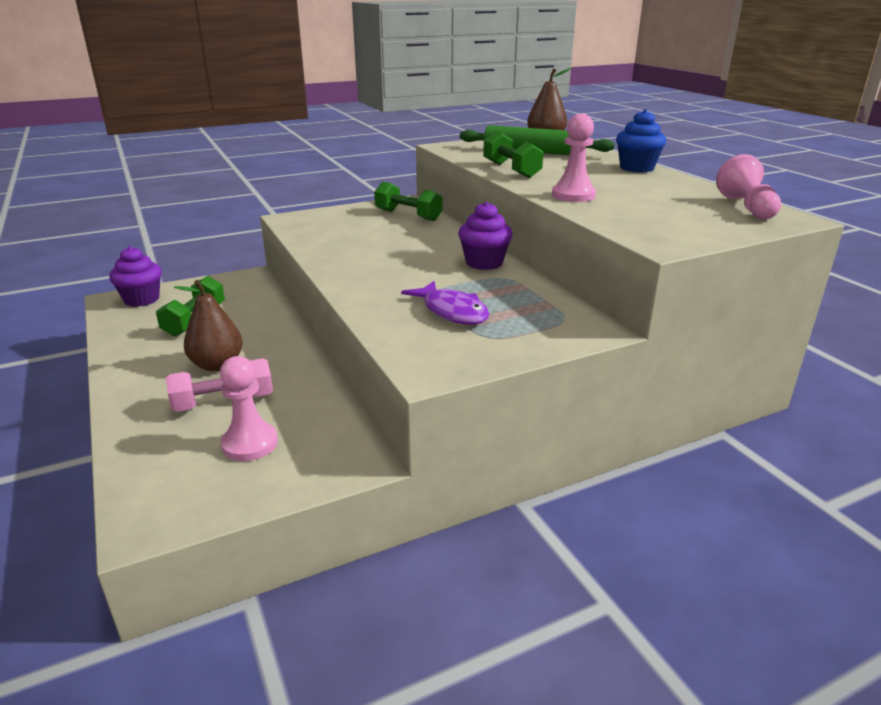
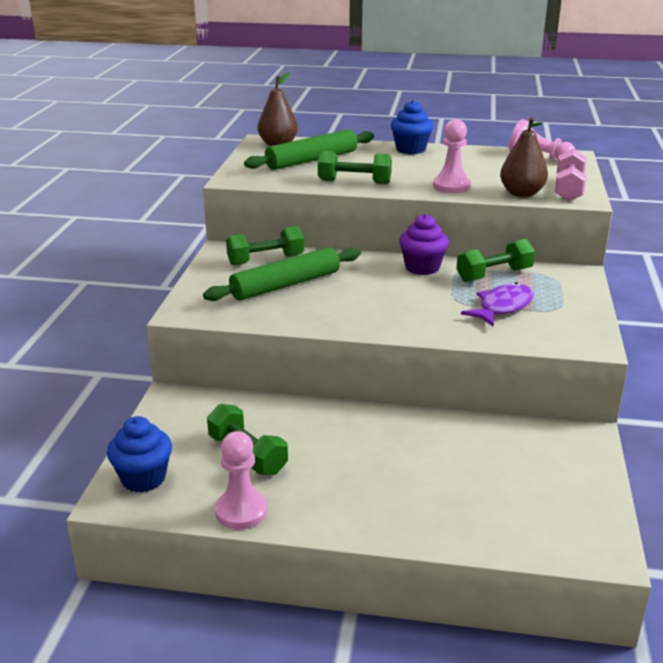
camera: 55 degrees left, 0 degrees up
(142, 299) = (143, 478): purple cupcake -> blue cupcake
(217, 365) = (366, 463): brown pear -> brown pear (521, 193)
(224, 402) = (442, 474): pink dumbbell -> pink dumbbell (568, 189)
(250, 444) = (524, 477): pink pawn -> pink pawn (241, 511)
(374, 231) = (285, 285): none -> green rolling pin
(452, 311) = (502, 307): purple fish -> purple fish turned 45 degrees counterclockwise
(520, 292) = (494, 275): none -> green dumbbell

